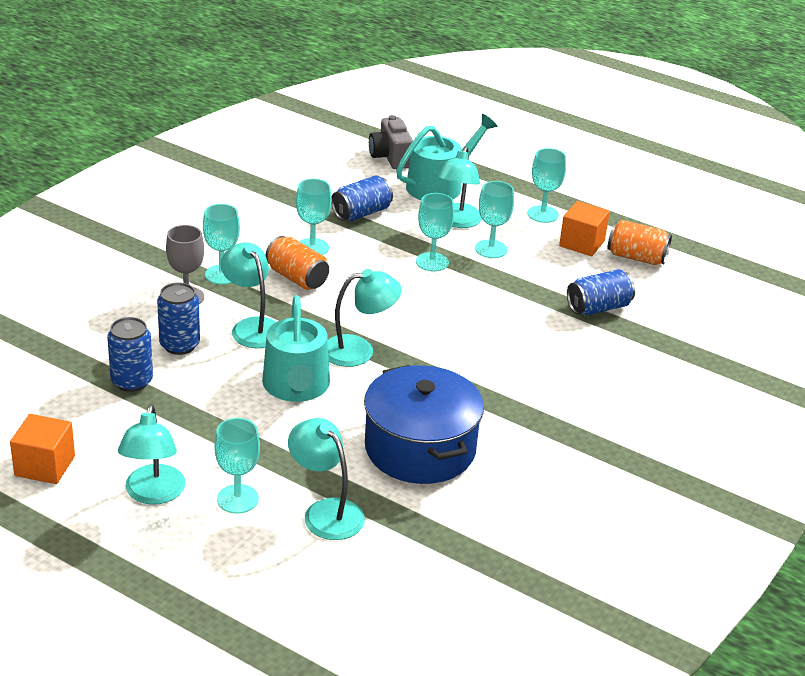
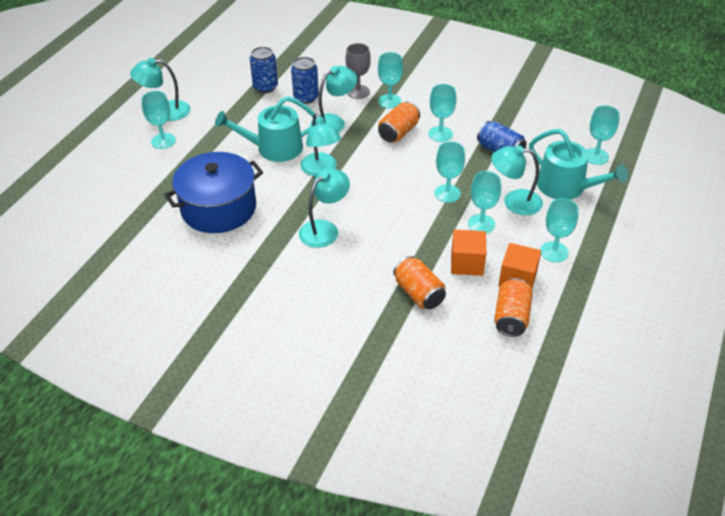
camera: 85 degrees right, 10 degrees up
(45, 466) = (186, 73): orange cube -> orange cube (467, 263)
(325, 512) = (154, 175): turquoise lamp -> turquoise lamp (324, 229)
(390, 157) = (596, 156): grey camera -> turquoise goblet
(598, 308) = (419, 293): blue can -> orange can

